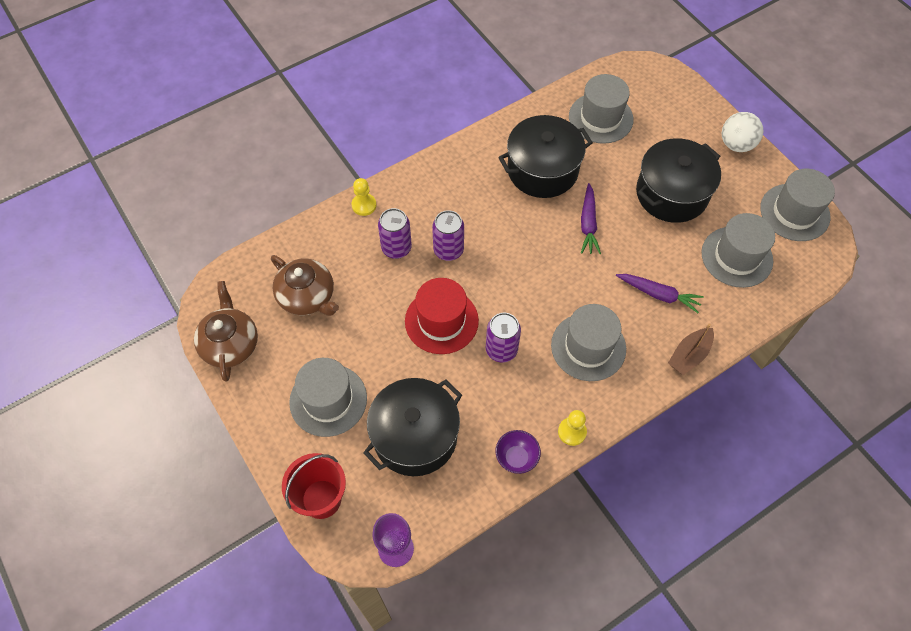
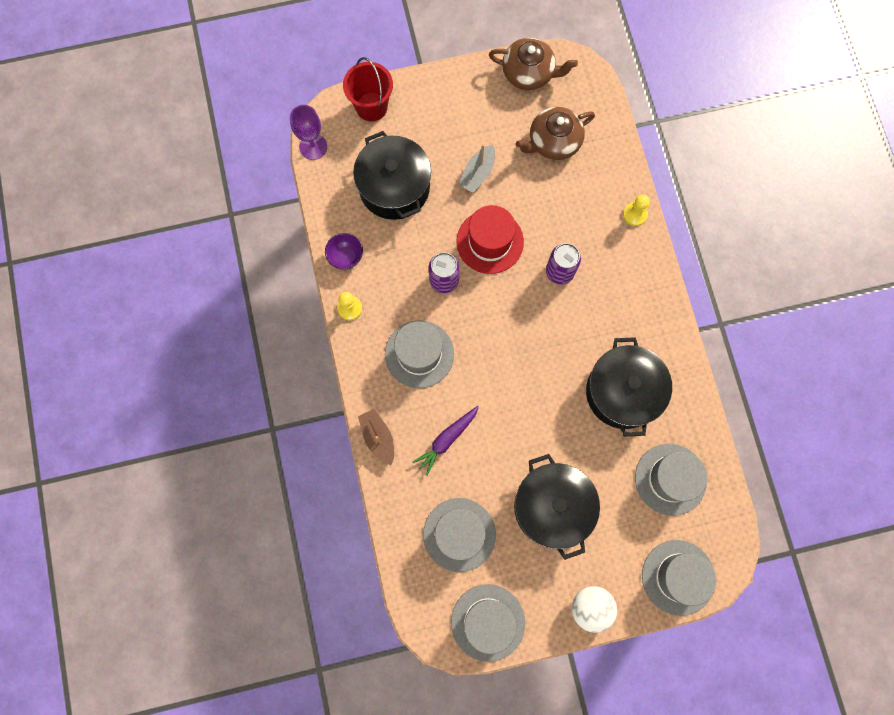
camera: 110 degrees right, 15 degrees up
(328, 400) = (450, 132): grey hat -> grey hat (678, 577)
(368, 357) = (477, 173): none -> grey boat
(396, 248) = (577, 228): purple can -> none
(588, 224) = (545, 409): purple carrot -> none

